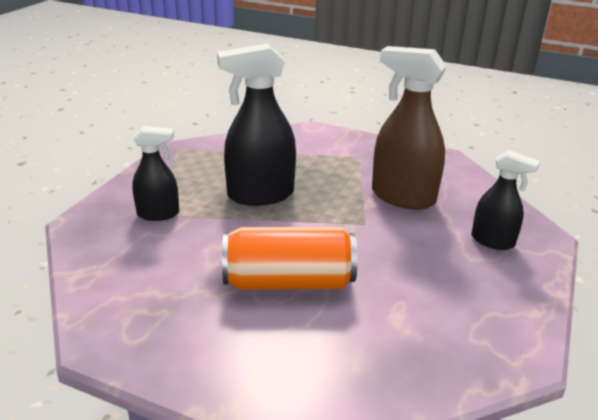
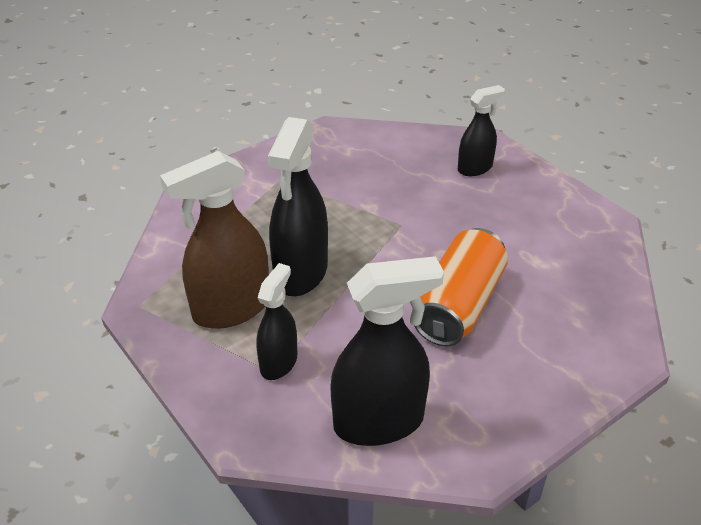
camera: 60 degrees left, 10 degrees up
(121, 276) = (379, 422): none -> black spray bottle
(402, 197) = (376, 184): brown spray bottle -> brown spray bottle (231, 309)

